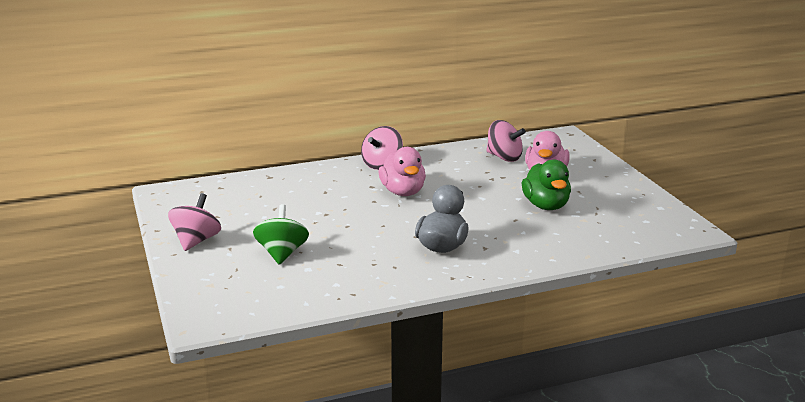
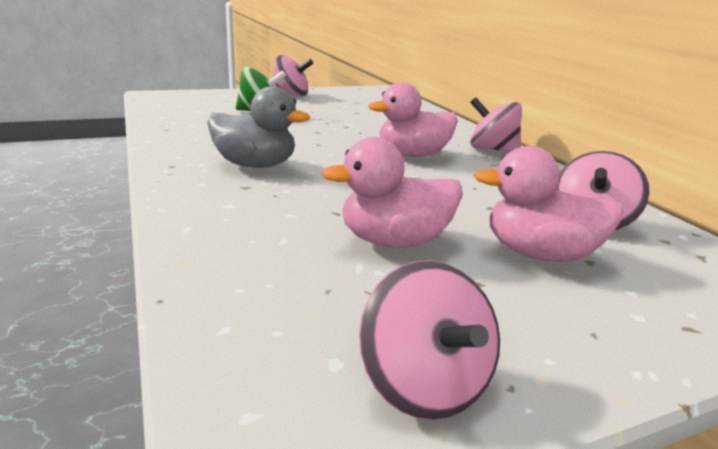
camera: 85 degrees right, 0 degrees up
(546, 206) = (394, 241): green duck -> pink duck
(649, 207) = (423, 384): none -> pink spinning top

